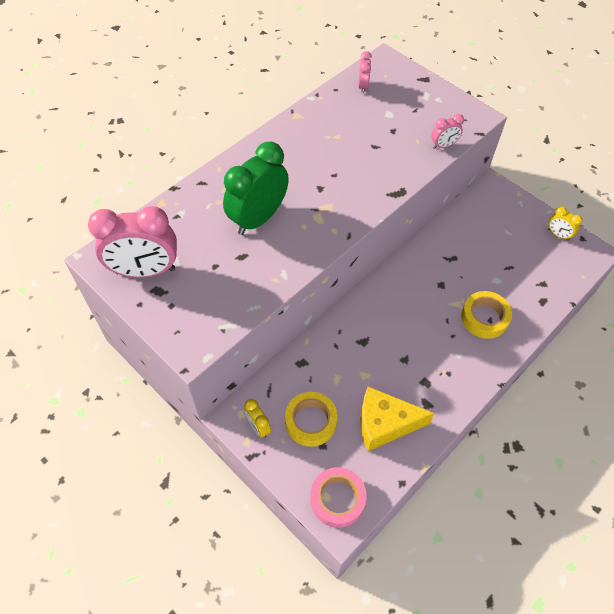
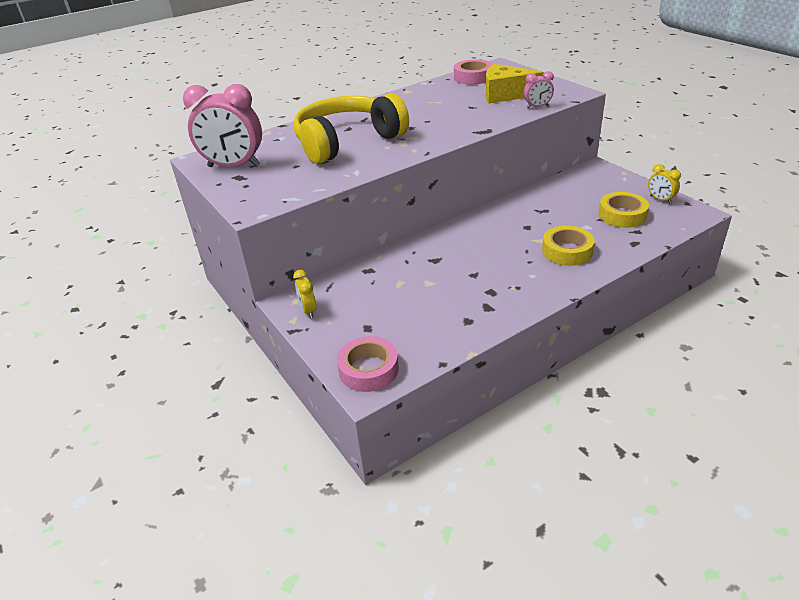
camera: 15 degrees right, 20 degrees down
(258, 218) = (347, 142): green clock -> yellow headphones
(311, 421) = (362, 311): yellow tape -> yellow tape (622, 215)
(363, 86) = (473, 77): pink clock -> pink tape
(385, 424) = (438, 318): yellow cheese -> yellow cheese (505, 95)

